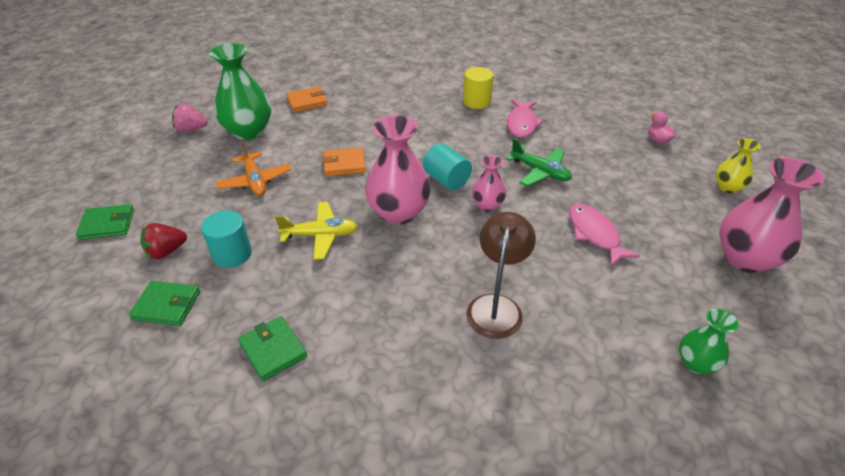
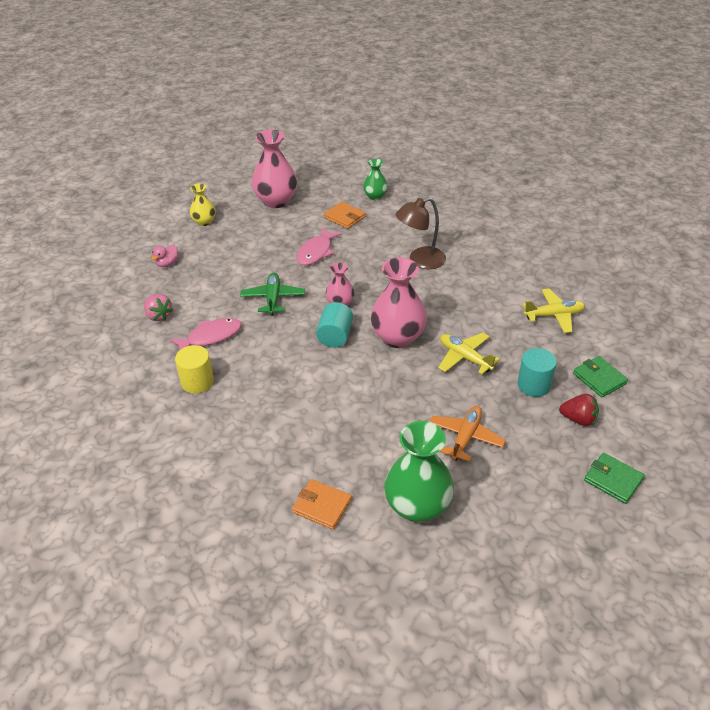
camera: 130 degrees left, 0 degrees up
(191, 129) = (468, 557): pink strawberry -> pink strawberry (159, 316)
(273, 350) = (554, 315): green wallet -> yellow plane
(344, 164) = (382, 401): orange wallet -> orange wallet (344, 217)

